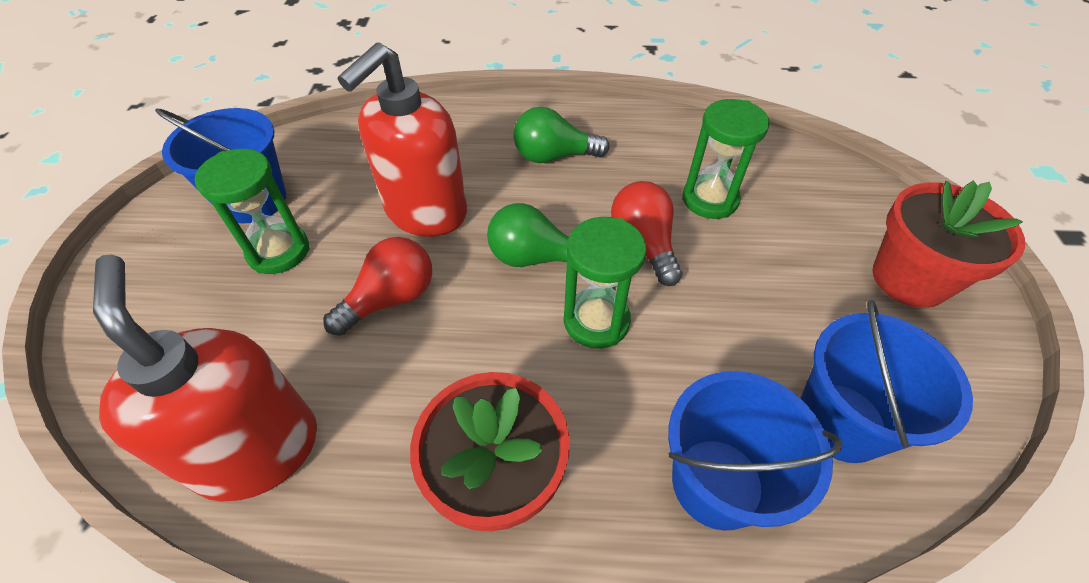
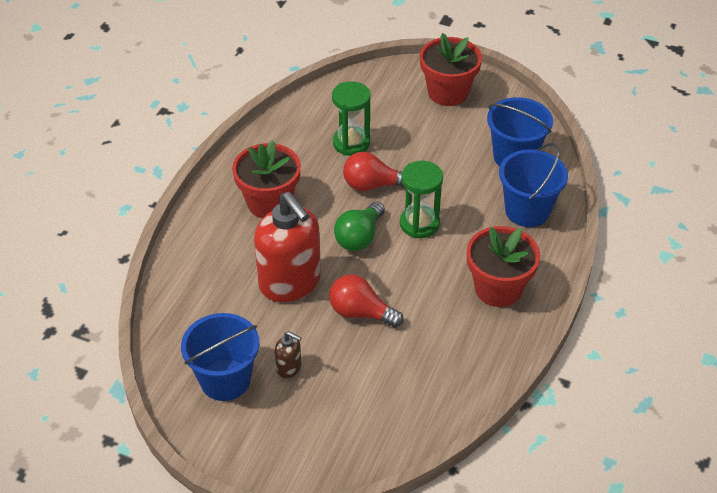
camera: 70 degrees left, 5 degrees down
(258, 450) = (443, 385): red soap dispenser -> none
(279, 251) = (289, 367): green hourglass -> brown soap dispenser
(391, 299) = (361, 313): red light bulb -> red light bulb turned 45 degrees counterclockwise
(553, 156) = (269, 203): green light bulb -> red flower pot

